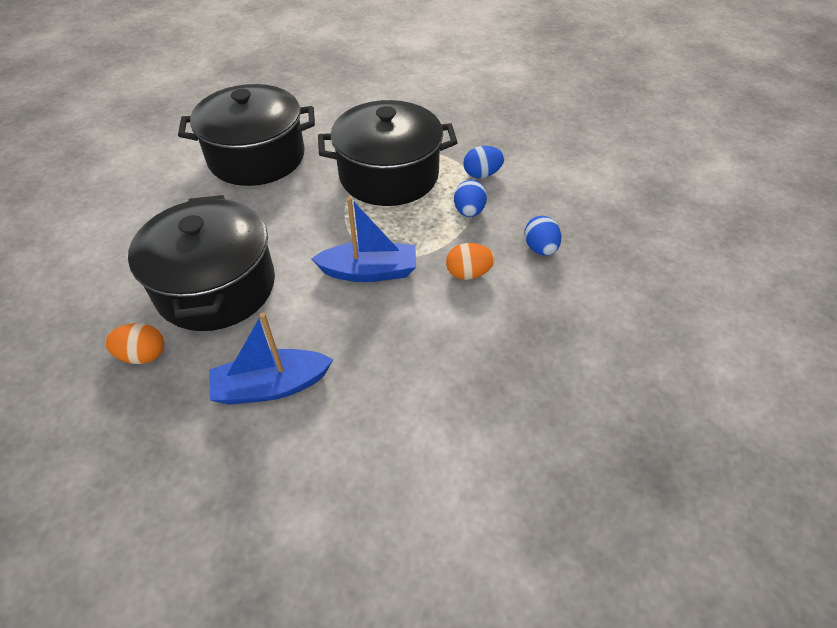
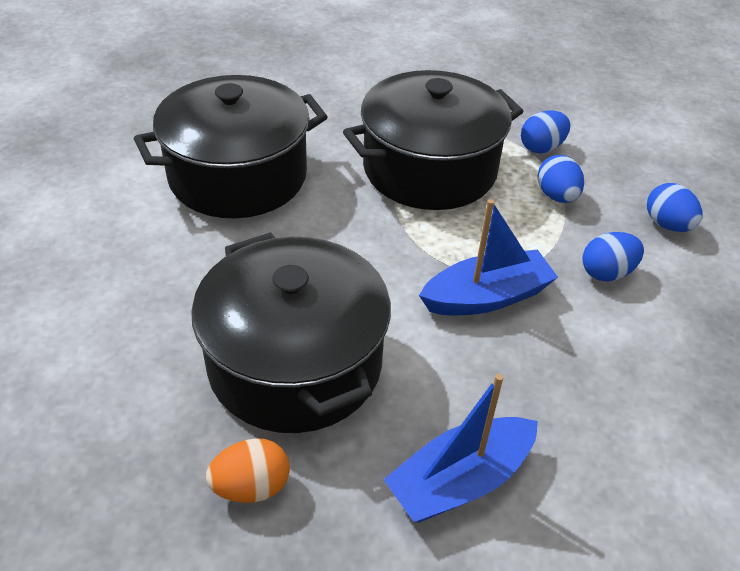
camera: 20 degrees left, 5 degrees down
(468, 273) = (607, 273): orange egg -> blue egg

